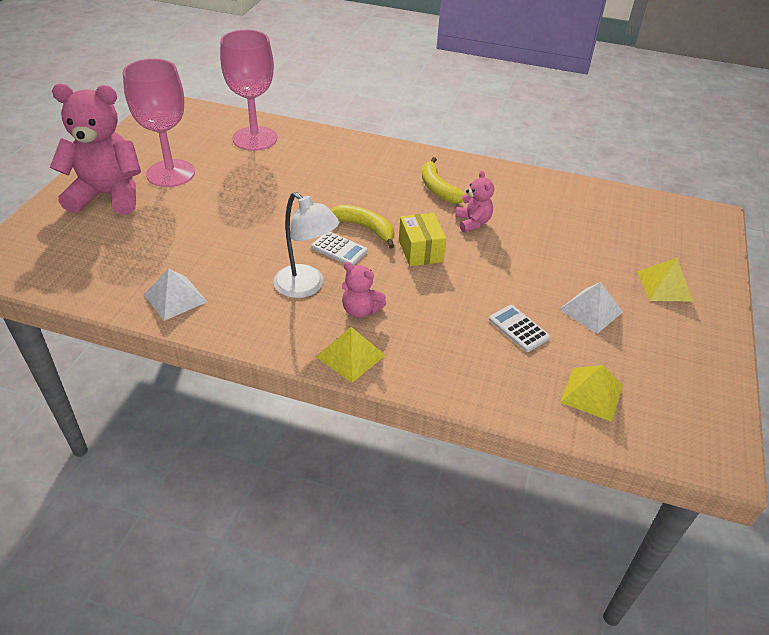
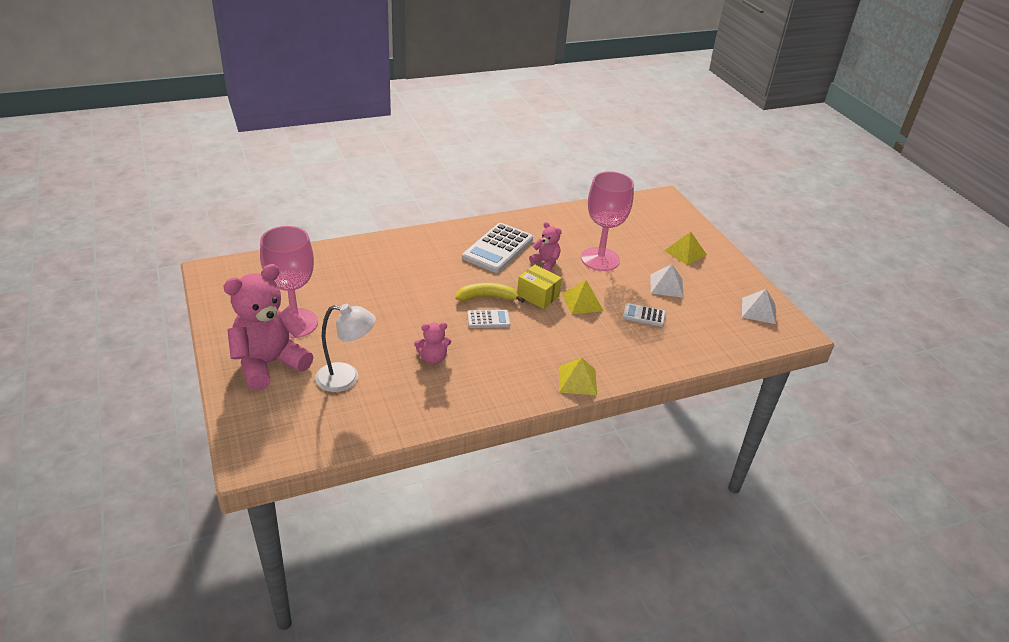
camera: 40 degrees left, 5 degrees down
(175, 298) = (425, 406): white pyramid -> white pyramid (758, 310)
(255, 139) = (324, 267): pink goblet -> pink goblet (600, 259)
(306, 287) = (499, 354): white lamp -> white lamp (346, 378)
(360, 310) = (549, 351): pink teddy bear -> pink teddy bear (433, 358)
(438, 188) = (498, 248): yellow banana -> white calculator
(592, 393) = (715, 331): yellow pyramid -> yellow pyramid (582, 302)

